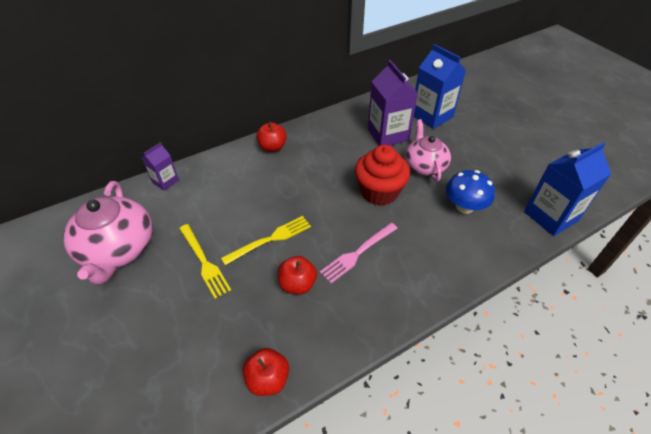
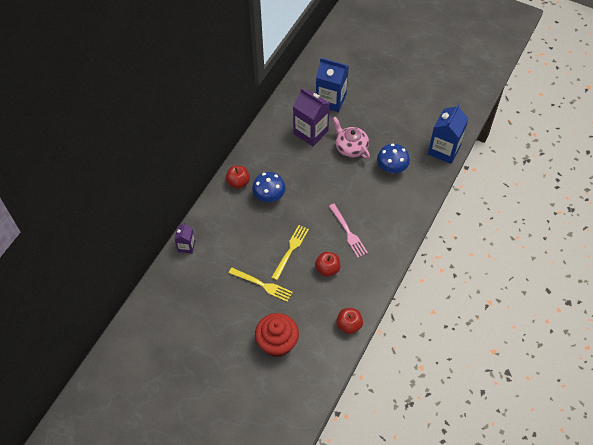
camera: 30 degrees left, 10 degrees up
(118, 249) = (202, 306): pink teapot -> none
(294, 173) = (269, 196): none -> blue mushroom
(357, 253) = (348, 232): pink fork -> pink fork turned 45 degrees counterclockwise
(379, 192) = (334, 183): red cupcake -> red cupcake (277, 343)

